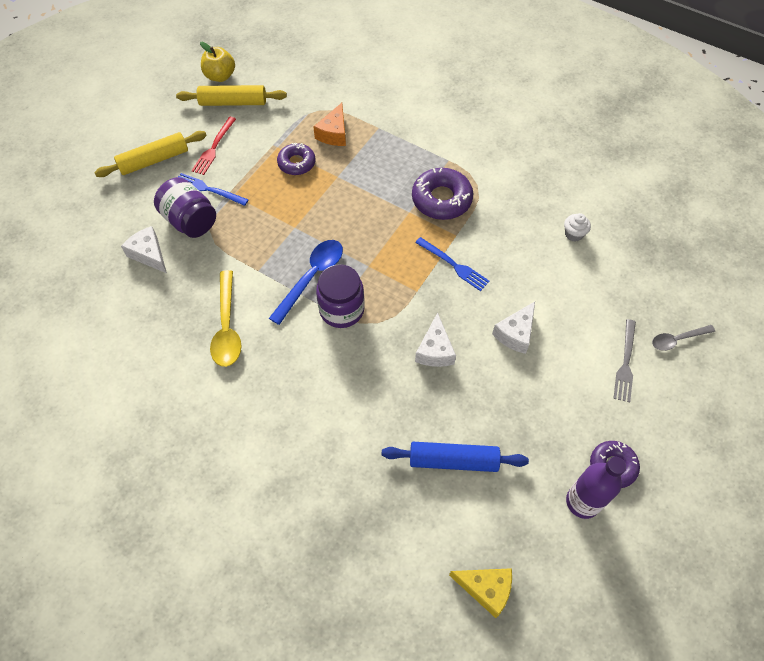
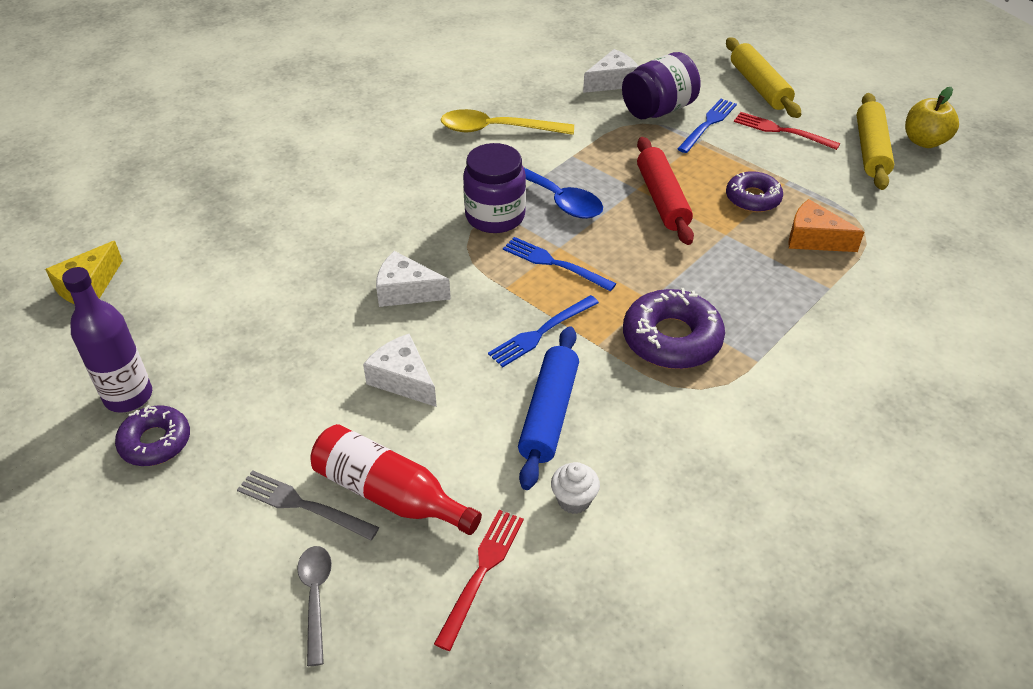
camera: 100 degrees right, 15 degrees down
(305, 212) = (662, 199): none -> red rolling pin
(386, 267) = (553, 263): none -> blue fork
(453, 461) = (248, 285): blue rolling pin -> blue rolling pin (548, 414)
(601, 320) = (389, 494): none -> red bottle
(631, 268) = (482, 571): none -> red fork

